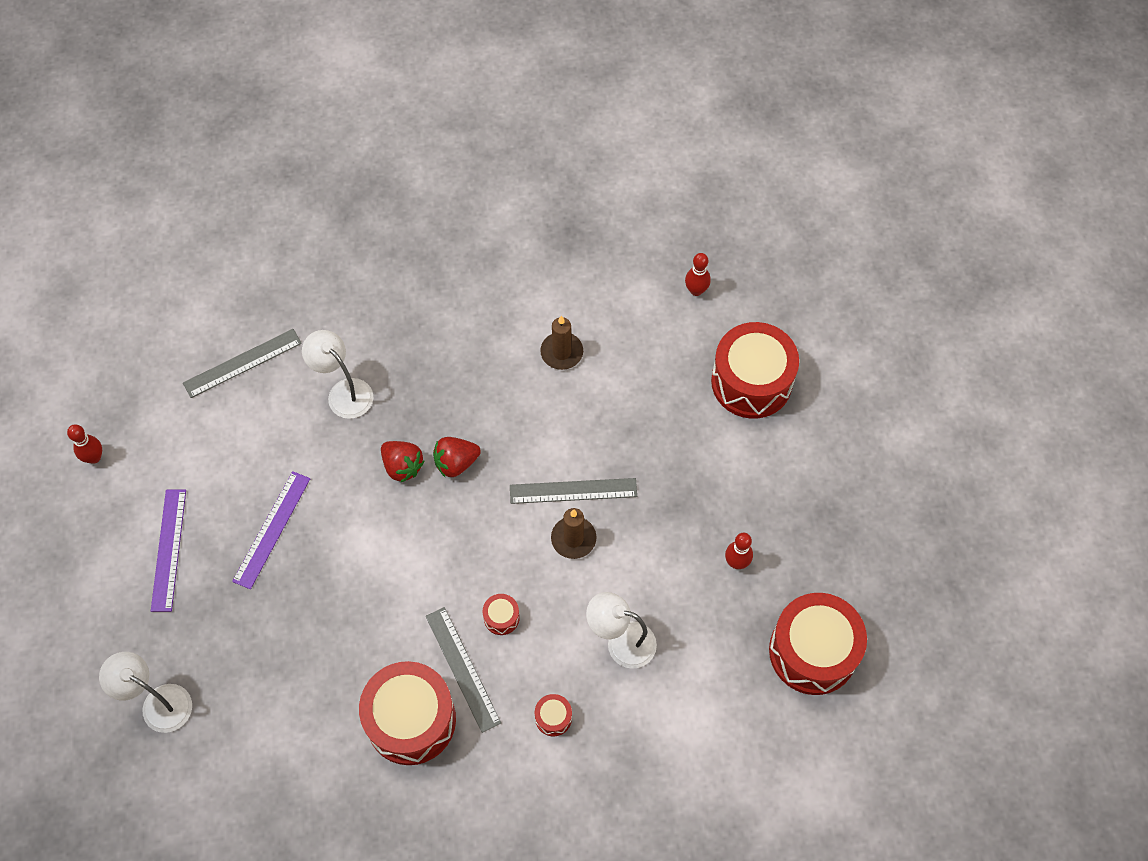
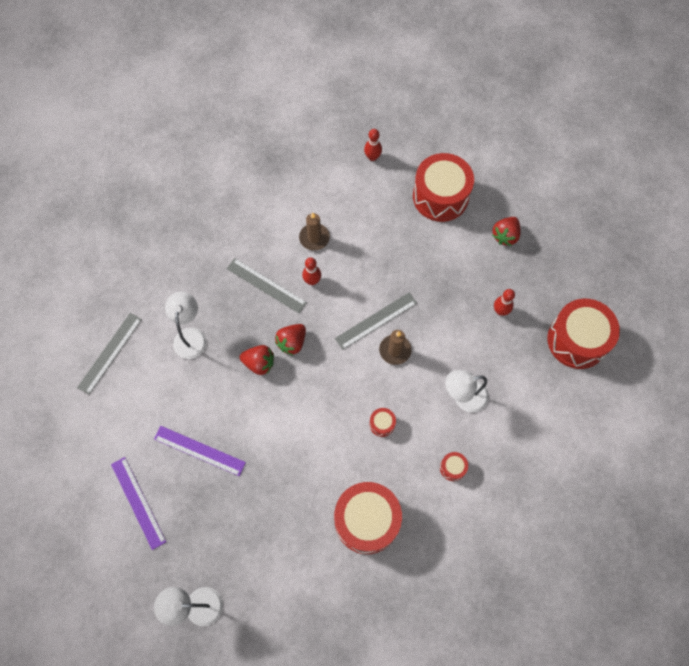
camera: 30 degrees left, 5 degrees up
(94, 457) = (46, 470): red bowling pin -> red bowling pin (312, 281)
(272, 529) = (199, 450): purple ruler -> purple ruler turned 60 degrees counterclockwise
(344, 392) = (190, 336): white lamp -> white lamp turned 75 degrees clockwise
(462, 669) = (378, 470): grey ruler -> grey ruler (266, 285)
(803, 473) = (505, 236): none -> red strawberry

